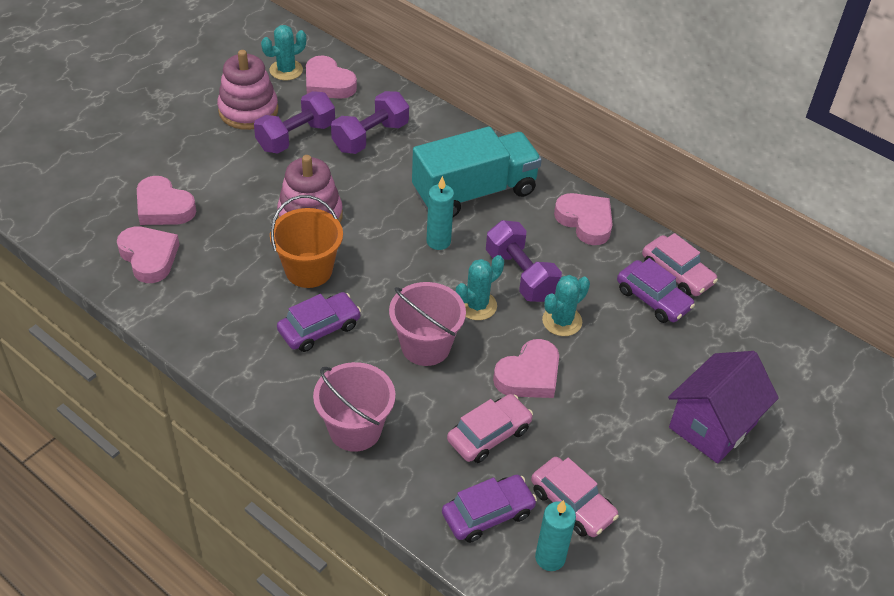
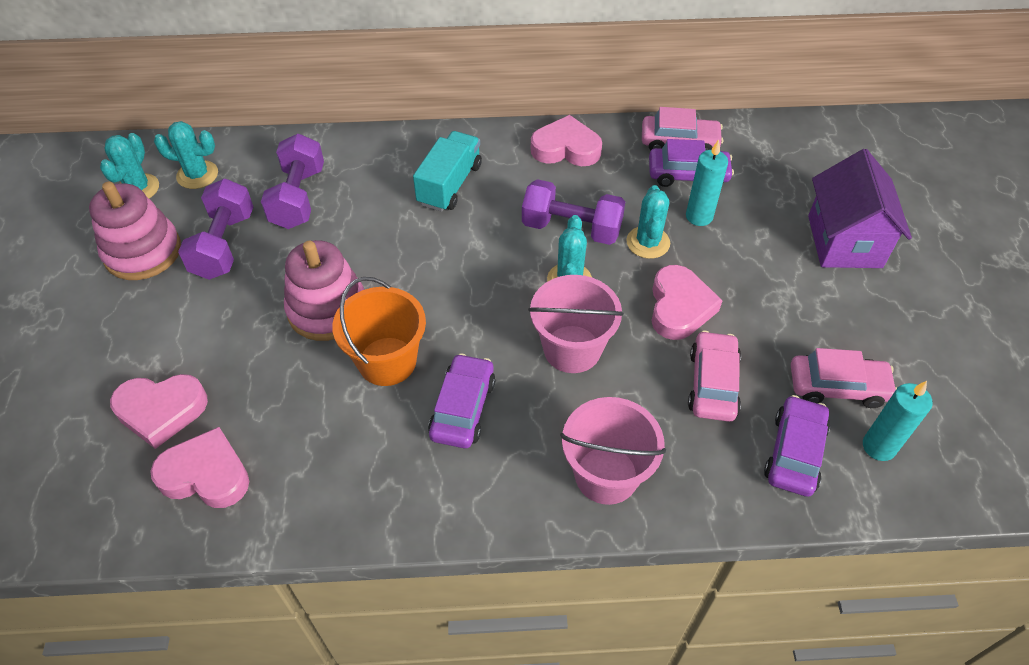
camera: 40 degrees left, 5 degrees up
(328, 83) = (197, 175): pink heart -> turquoise cactus
(438, 241) = (471, 249): turquoise candle -> turquoise candle (699, 216)
(474, 192) = (450, 185): turquoise truck -> turquoise truck, size x0.63

